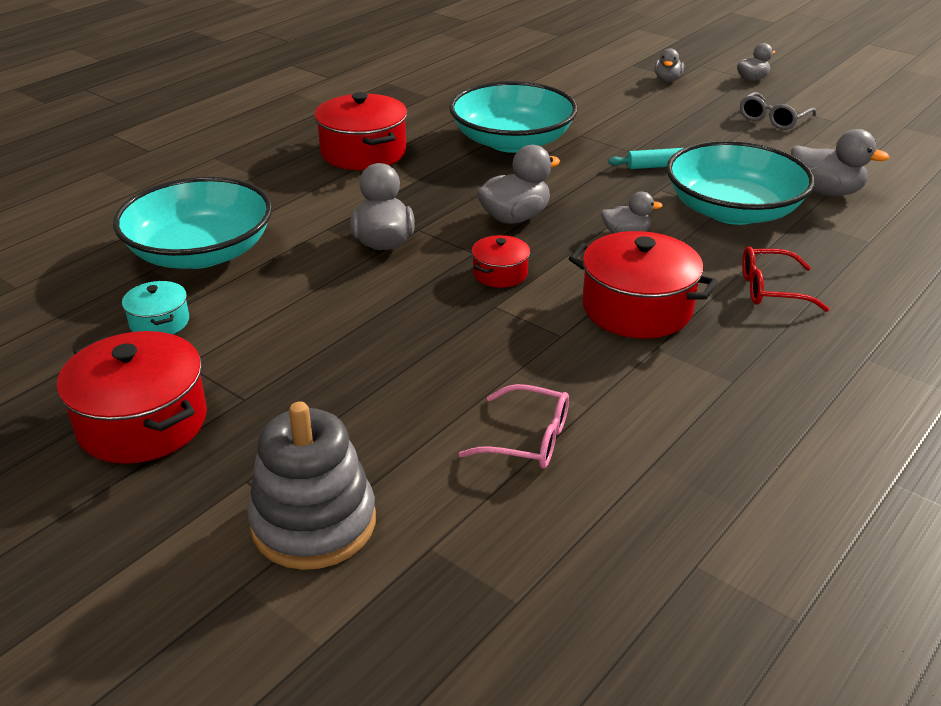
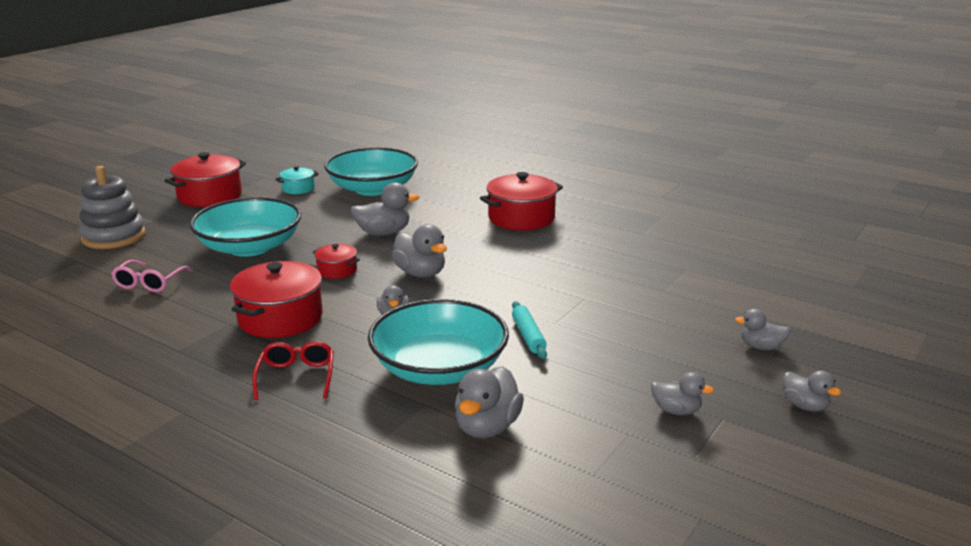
camera: 85 degrees right, 10 degrees down
(512, 141) = (560, 269): turquoise bowl -> turquoise bowl (249, 247)
(773, 119) = (676, 410): grey glasses -> grey duck

